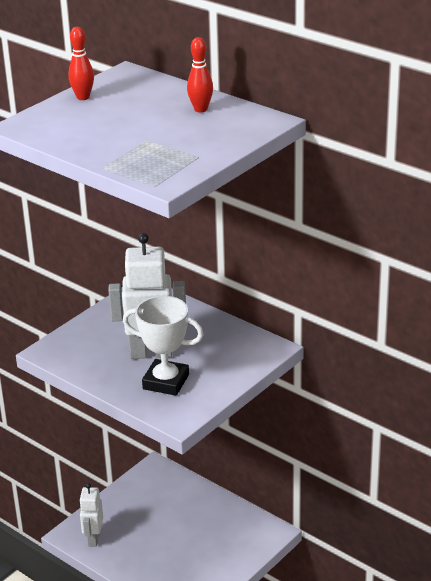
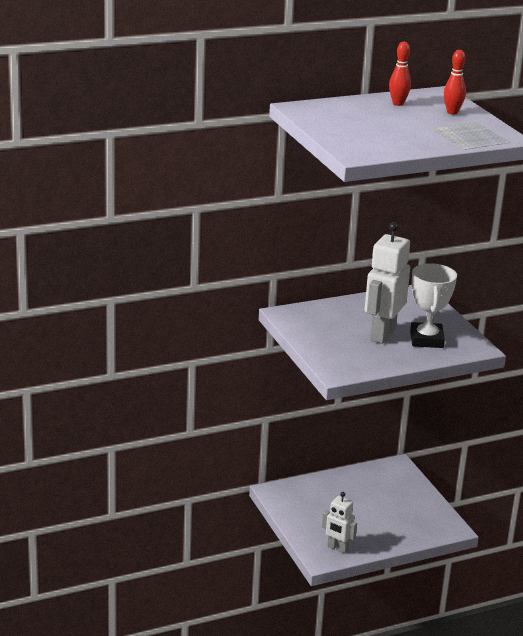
camera: 65 degrees left, 5 degrees down
(83, 97) = (328, 128): red bowling pin -> red bowling pin (452, 112)
(166, 382) = (426, 339): white trophy -> white trophy turned 45 degrees counterclockwise

